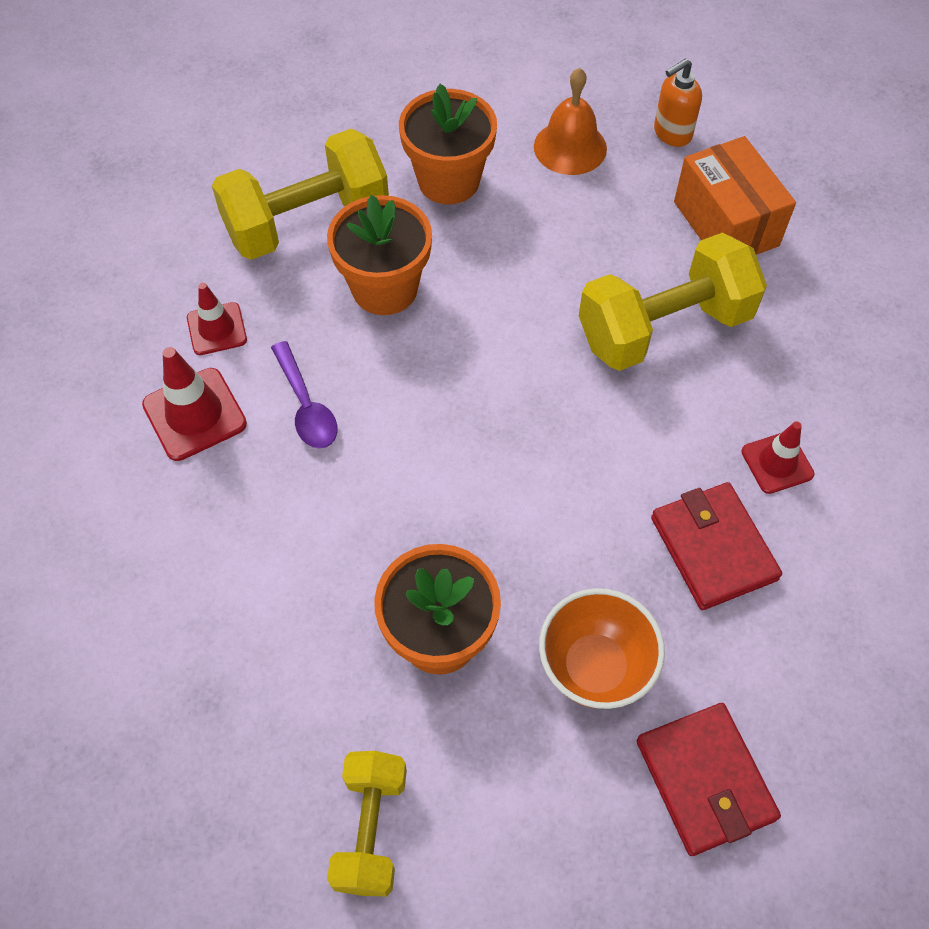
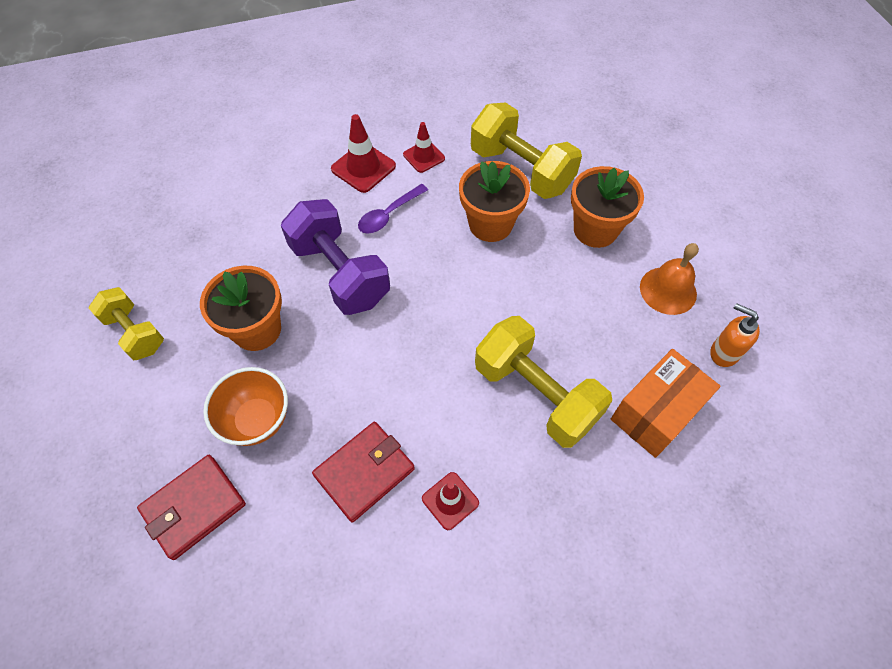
camera: 70 degrees right, 0 degrees up
(371, 829) = (135, 333): yellow dumbbell -> yellow dumbbell turned 60 degrees clockwise
(385, 498) = (340, 273): none -> purple dumbbell

